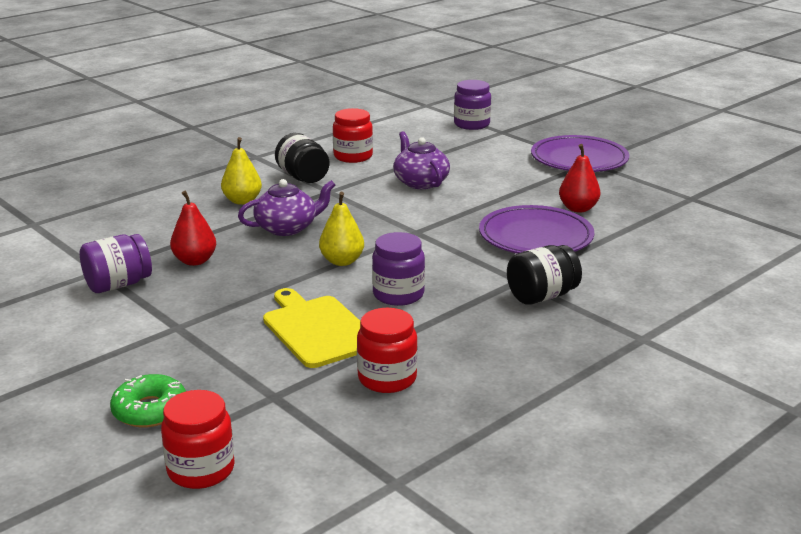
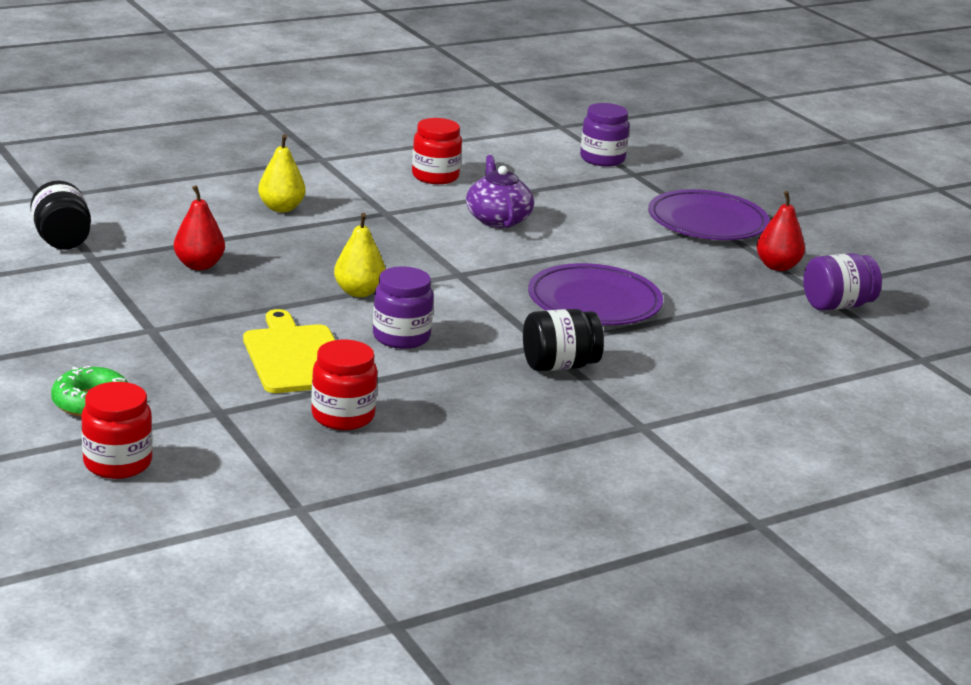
camera: 10 degrees right, 0 degrees up
(118, 285) = (108, 277): purple jar -> purple jar (837, 305)
(287, 228) = (317, 246): purple teapot -> none
(303, 177) = (363, 192): black jar -> black jar (62, 240)
(578, 208) = (666, 279): red pear -> red pear (777, 266)

